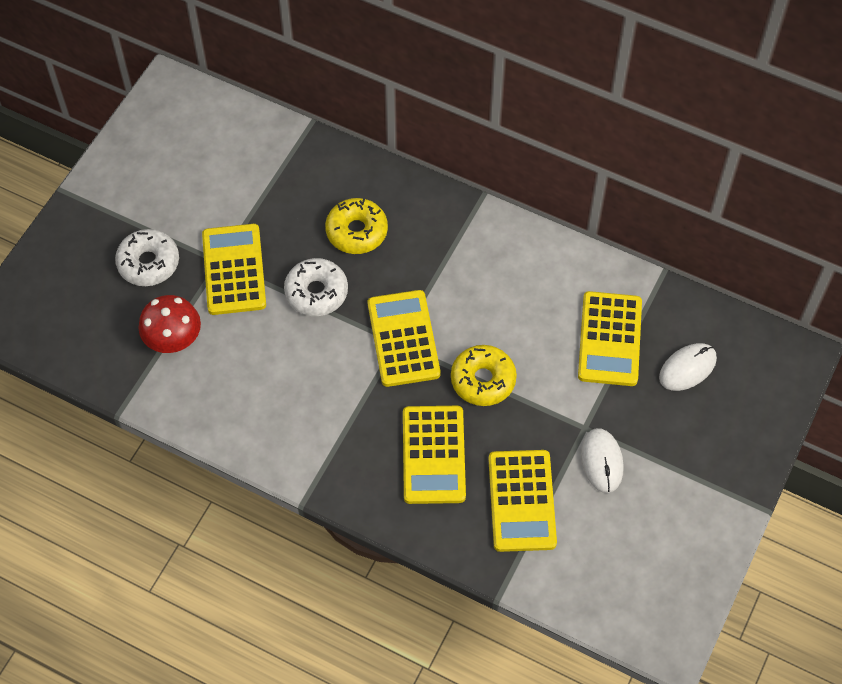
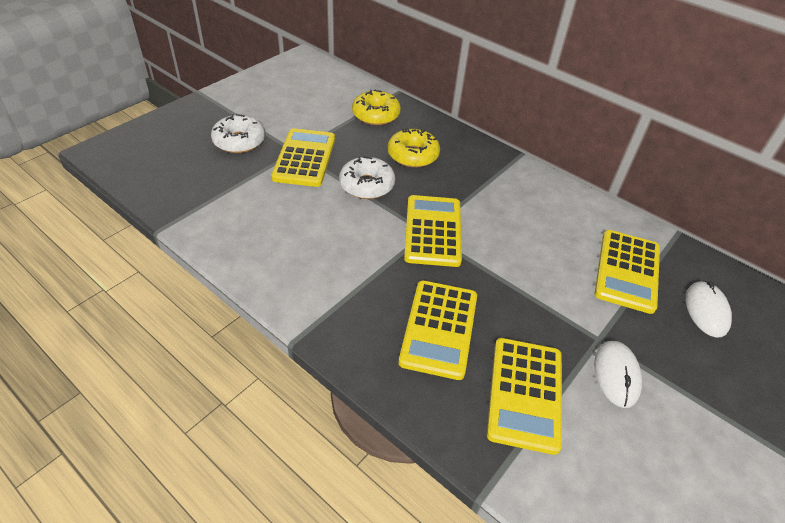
camera: 10 degrees right, 15 degrees down
(173, 339) = (233, 190): red mushroom -> none
(483, 380) = (500, 277): yellow donut -> yellow donut (376, 115)
(687, 368) = (706, 310): white mouse -> white mouse turned 60 degrees counterclockwise

